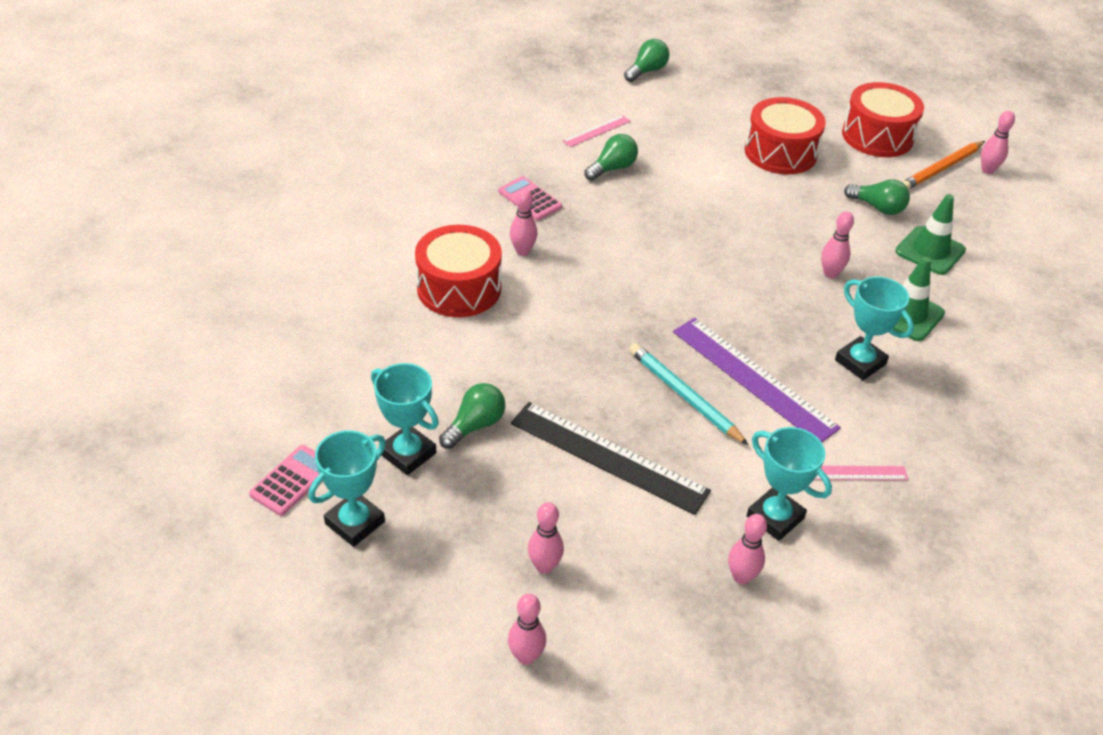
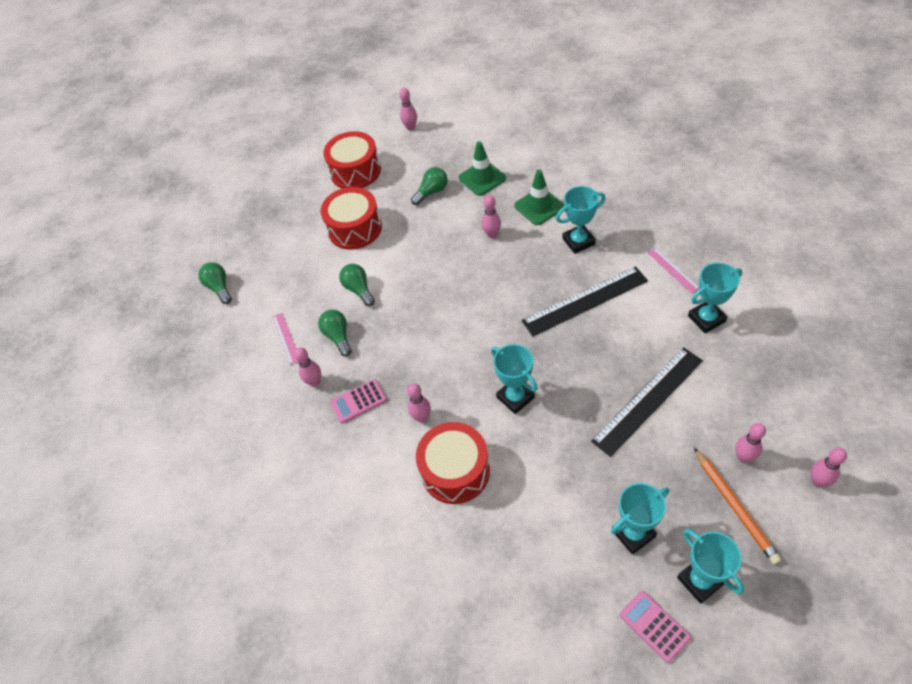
camera: 65 degrees left, 10 degrees up
(475, 425) = (609, 481): green light bulb -> green light bulb (359, 289)
(573, 327) = (515, 397): none -> turquoise trophy
(684, 396) = (596, 343): turquoise pencil -> none
(741, 577) = (753, 347): pink bowling pin -> pink bowling pin (314, 382)
(753, 378) = (585, 301): purple ruler -> black ruler
(854, 473) = (673, 270): pink ruler -> pink ruler turned 45 degrees counterclockwise
(941, 169) = (401, 149): orange pencil -> orange pencil (735, 507)

